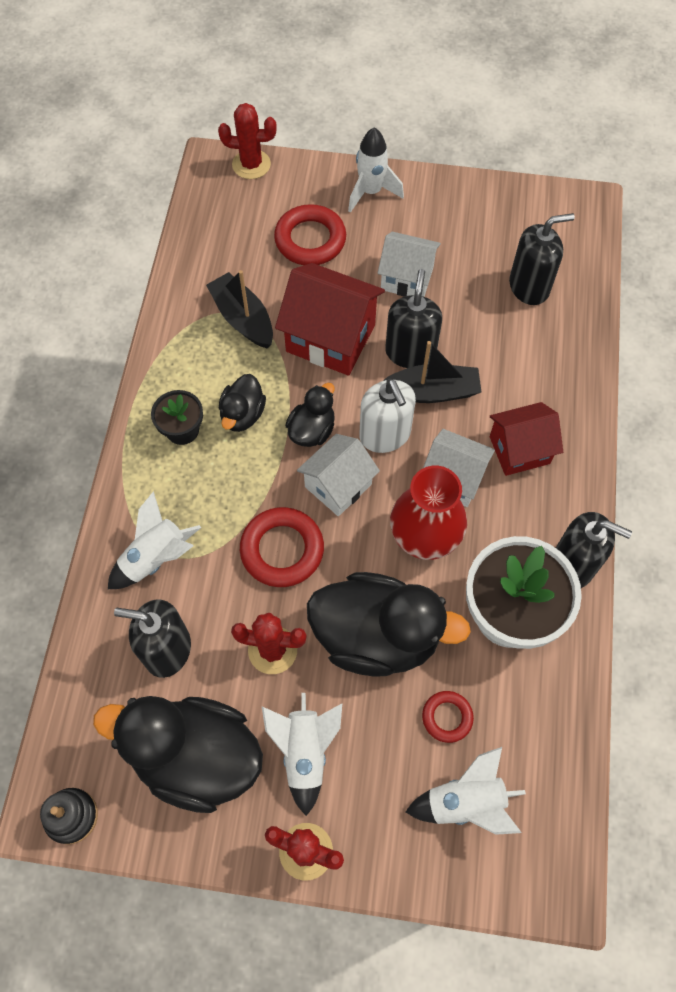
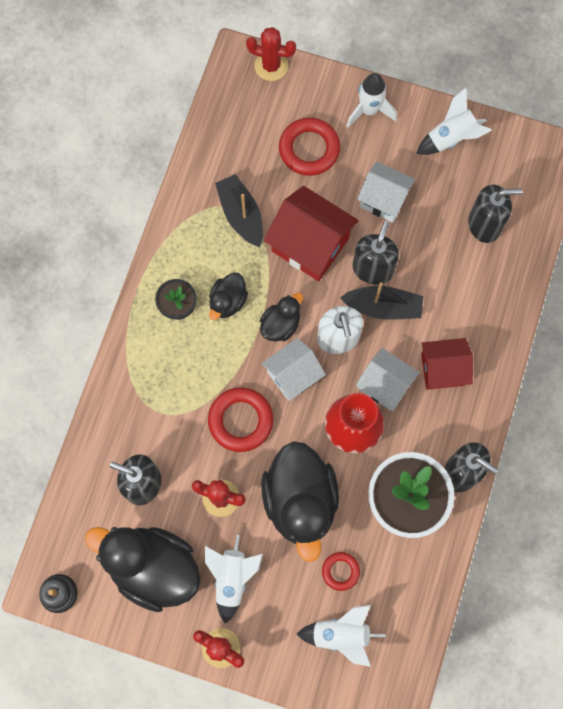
camera: 10 degrees right, 10 degrees up
(156, 558) = (143, 410): white rocket -> white rocket (451, 138)
(377, 636) = (300, 501): black duck -> black duck turned 60 degrees clockwise

